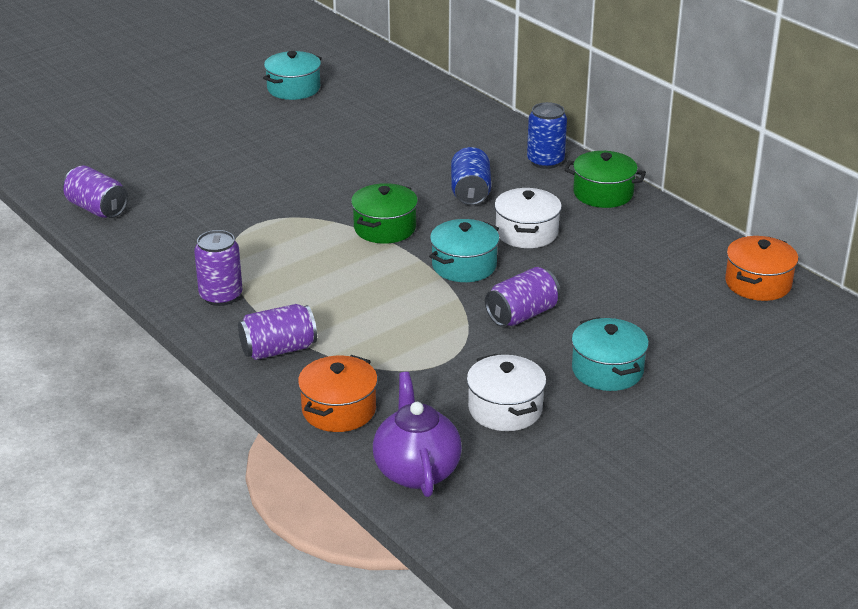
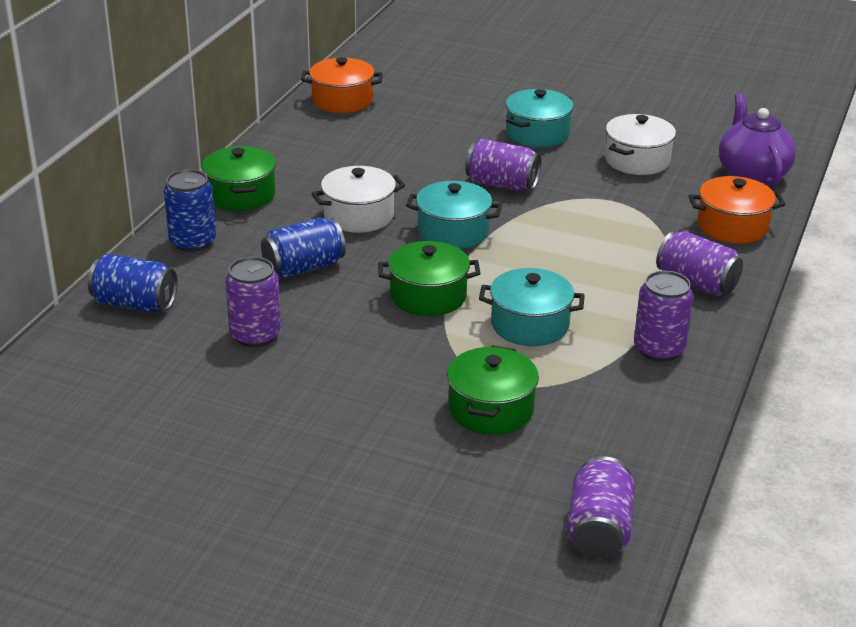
camera: 120 degrees left, 0 degrees up
(236, 211) = (491, 409): none -> green pot
(293, 88) = (106, 503): turquoise pot -> turquoise pot (530, 325)
(403, 157) = (255, 335): none -> purple can
(416, 470) = (752, 175): purple teapot -> purple teapot turned 120 degrees clockwise
(481, 128) = (135, 304): none -> blue can

